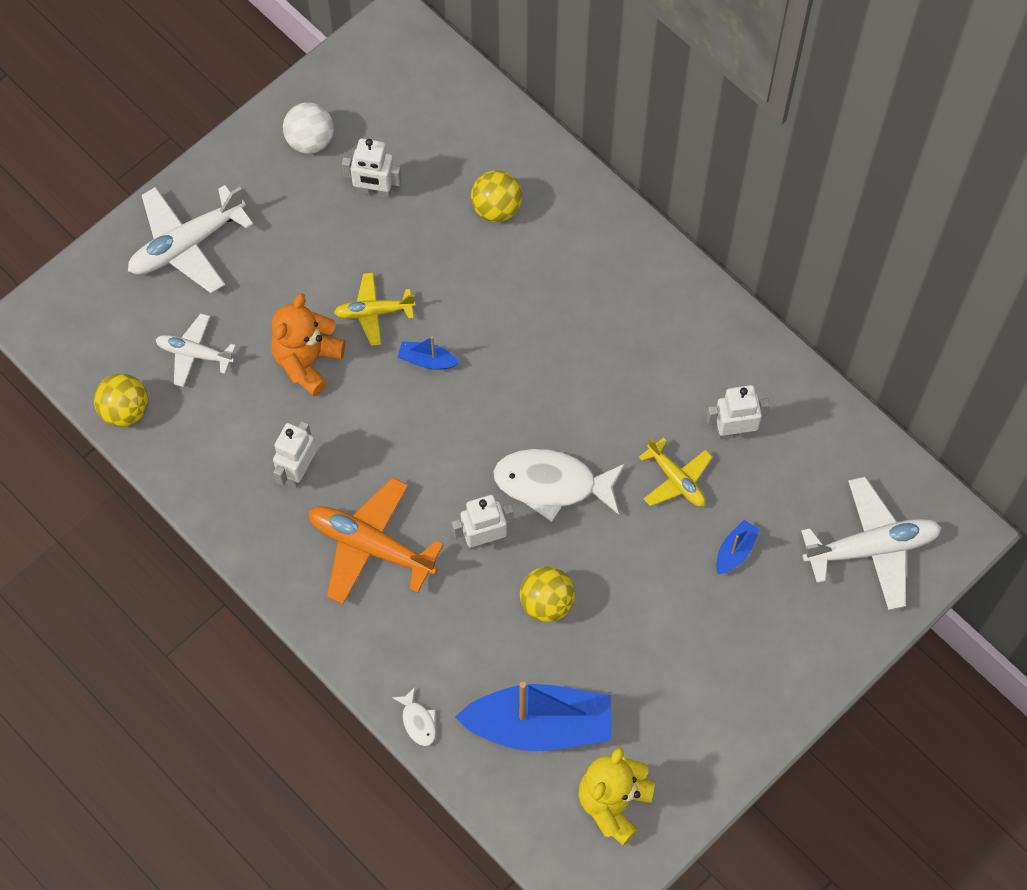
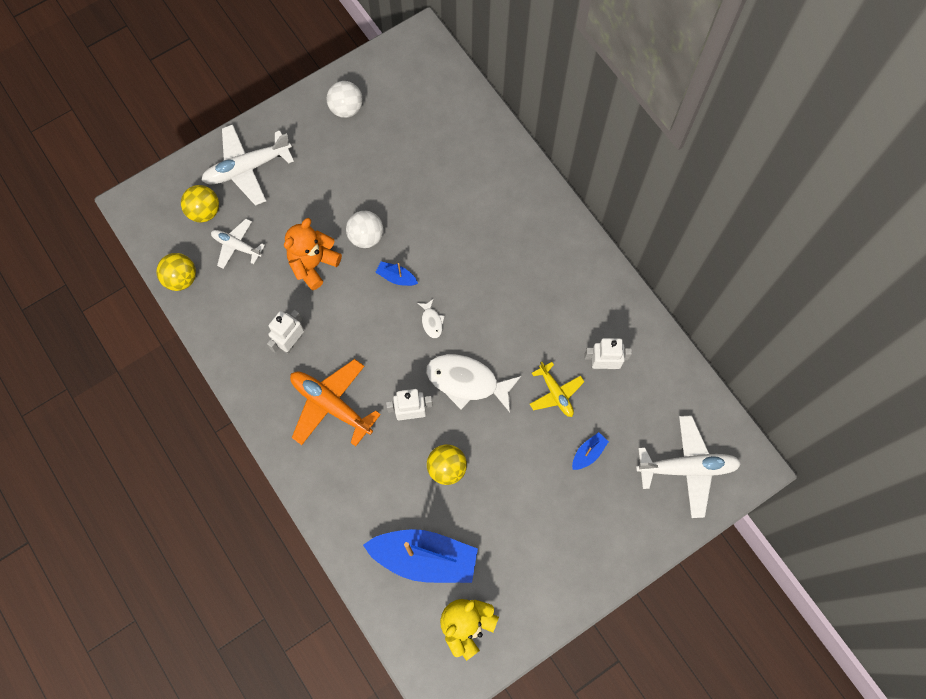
camera: 10 degrees right, 5 degrees up
(374, 191) = (383, 151): white robot -> none
(374, 312) = (366, 237): yellow plane -> white ball
(418, 721) = (339, 539): white fish -> white fish (431, 321)
(496, 208) = (465, 176): yellow ball -> yellow ball (204, 211)

